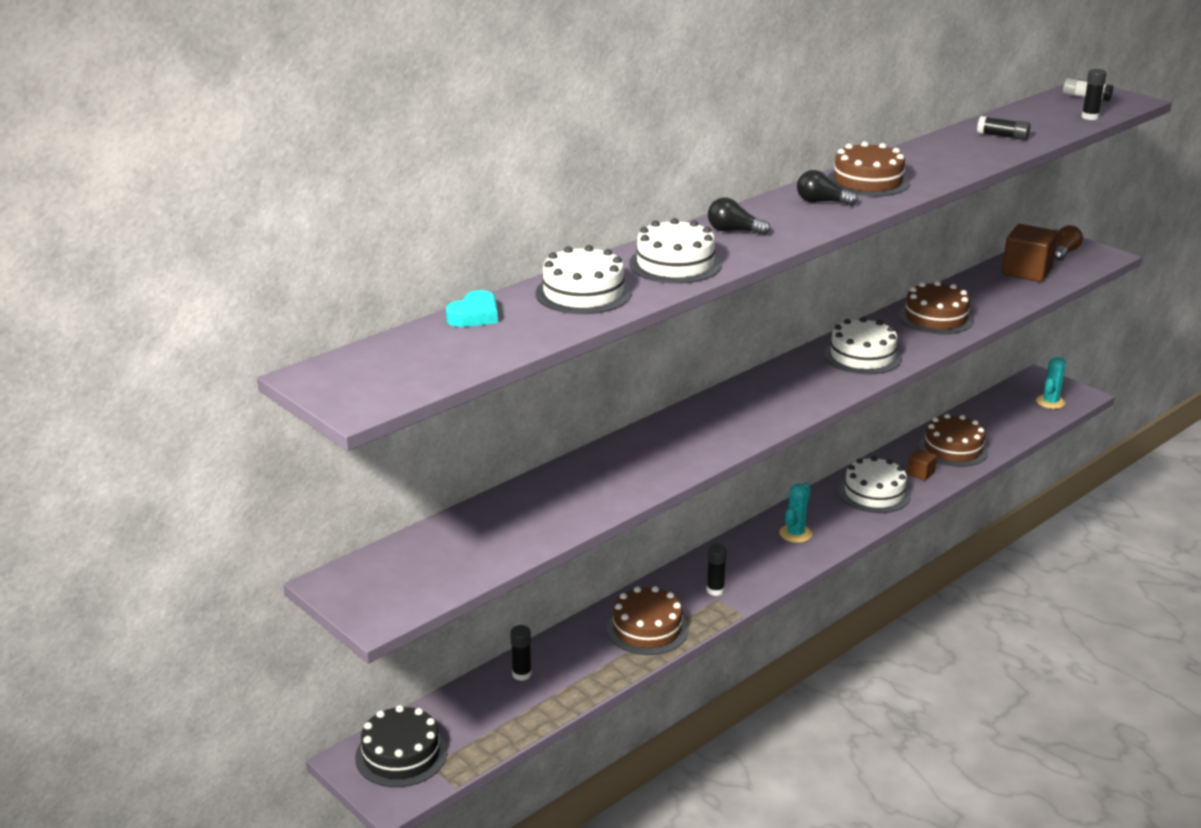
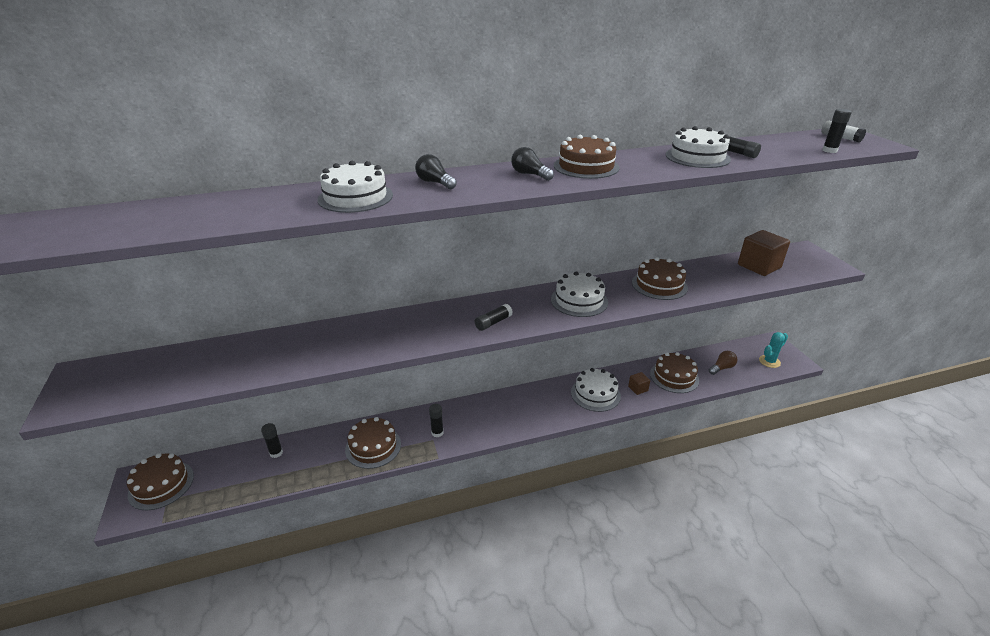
camera: 25 degrees right, 5 degrees up
(401, 755) = (161, 485): black cake -> brown cake
(474, 316) = (166, 205): turquoise heart -> none
(583, 293) = (260, 205): white cake -> white cake (697, 157)
(789, 403) = (493, 323): none -> black glue stick
(795, 533) = (521, 408): turquoise cactus -> none
(1065, 252) = (801, 258): brown light bulb -> brown light bulb (722, 368)

